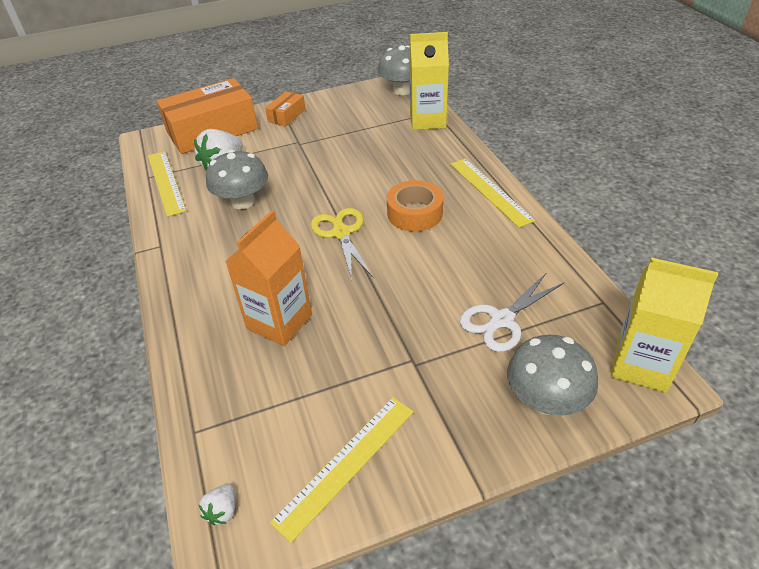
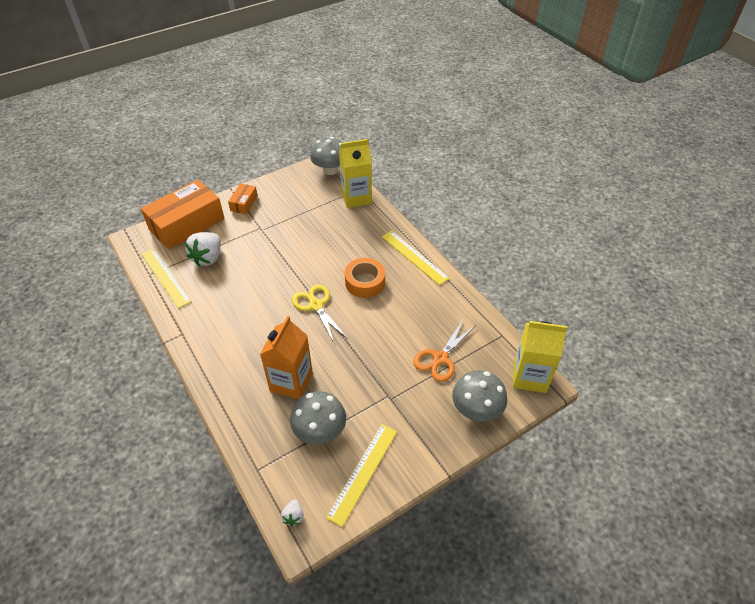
camera: 15 degrees left, 5 degrees up
(242, 201) = (233, 288): grey mushroom -> grey mushroom (320, 431)
(502, 320) = (440, 358): white scissors -> orange scissors

